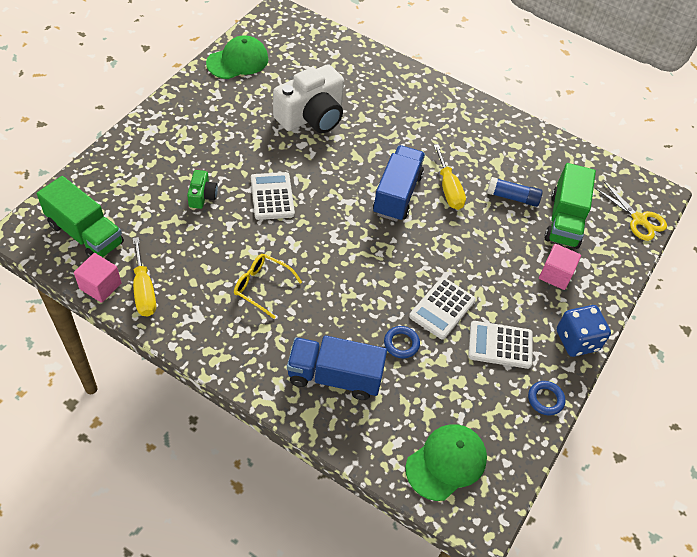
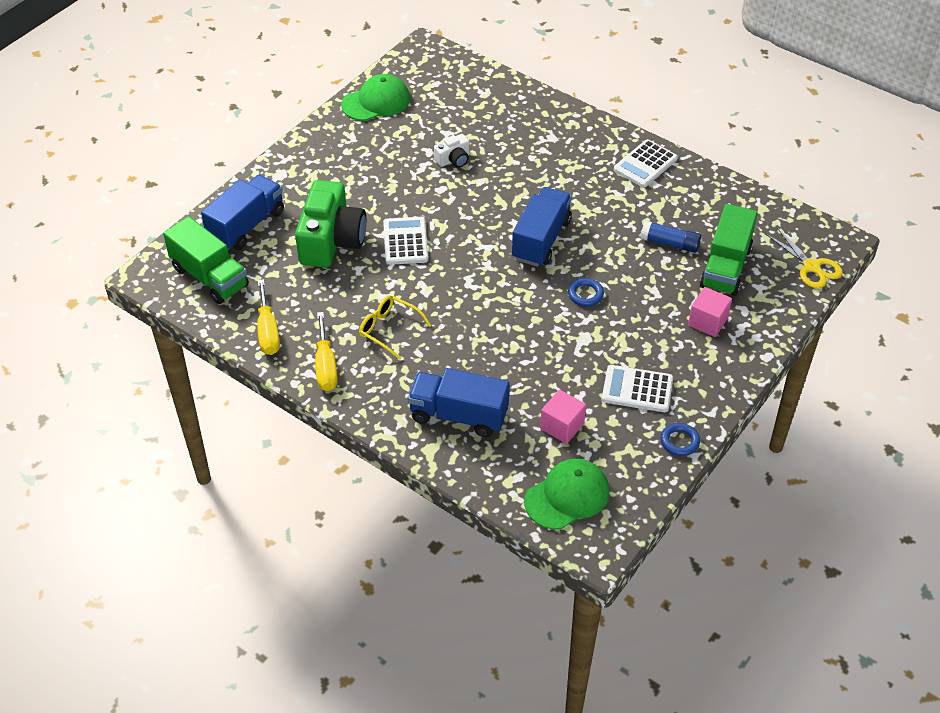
camera: 10 degrees right, 5 degrees down
(100, 286) = (224, 326): pink cube -> pink cube (562, 426)
(120, 181) = (246, 226): none -> blue truck
(202, 196) = (331, 241): green camera -> green camera, size x2.16
(311, 116) = (453, 159): white camera -> white camera, size x0.46
(401, 344) = (531, 386): blue ring -> blue ring (585, 294)
(442, 308) = (578, 353): white calculator -> white calculator (645, 164)
(448, 189) = (599, 234): yellow screwdriver -> yellow screwdriver (325, 366)
(577, 340) = (722, 386): blue dice -> none

